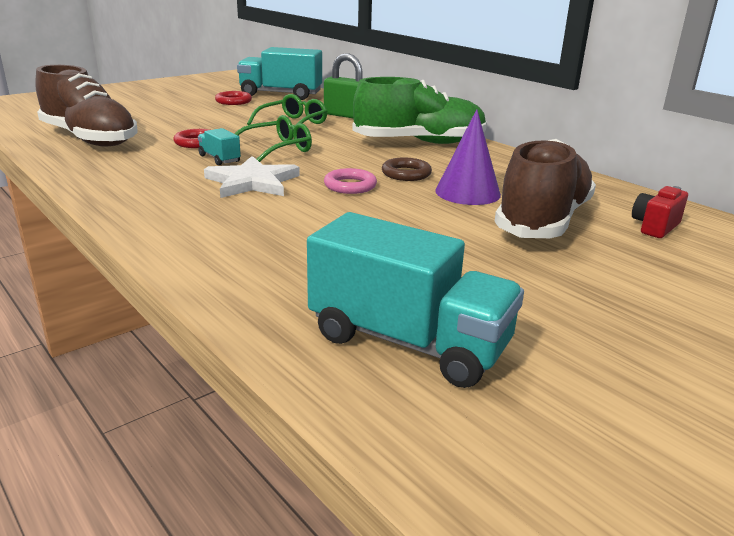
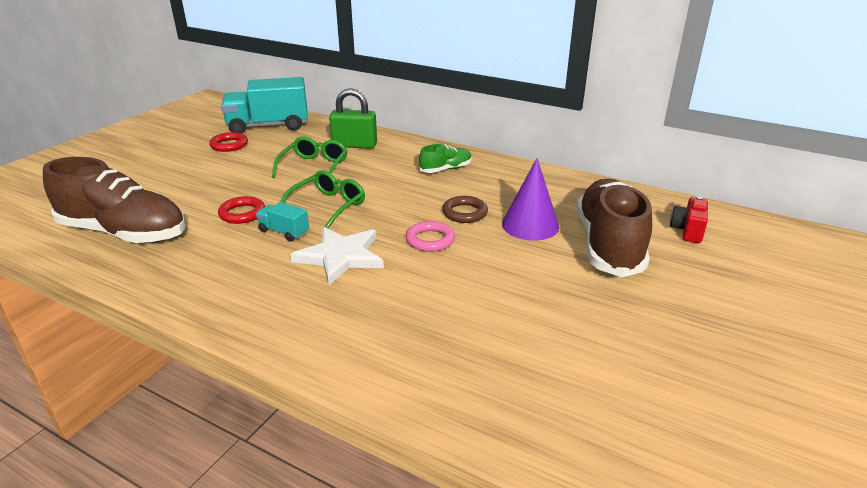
camera: 20 degrees left, 5 degrees up
(408, 342) = (611, 411): turquoise truck -> none
(419, 142) = (446, 169): green shoe -> green shoe, size x0.47

